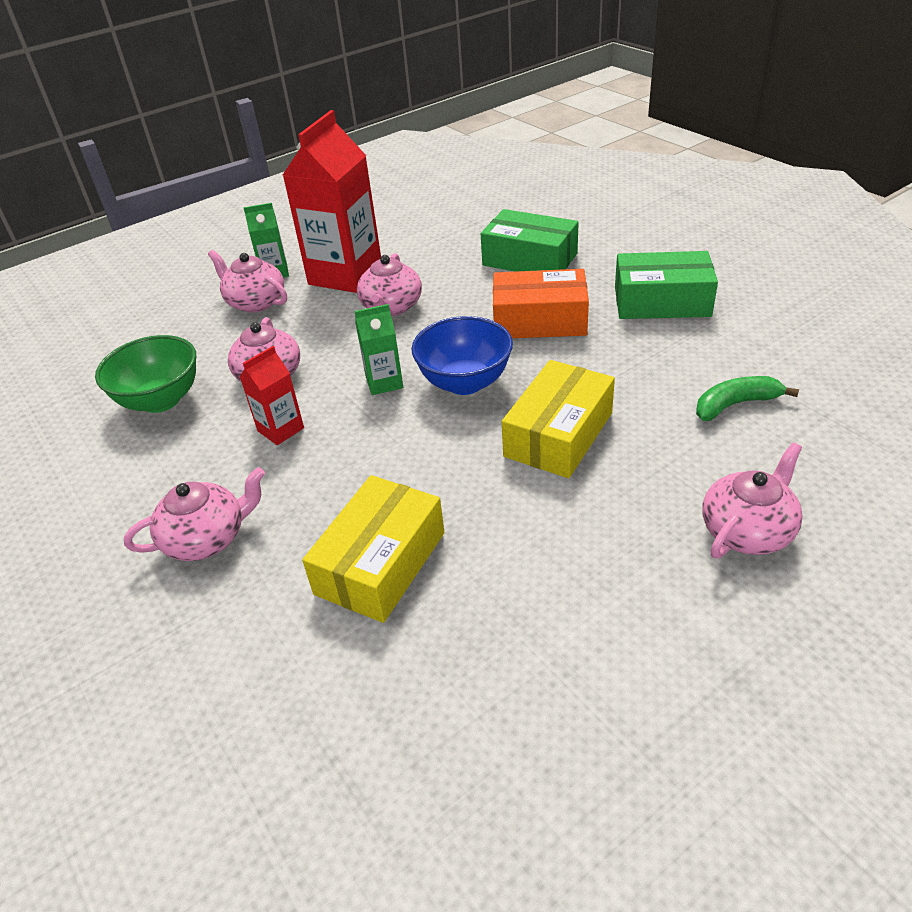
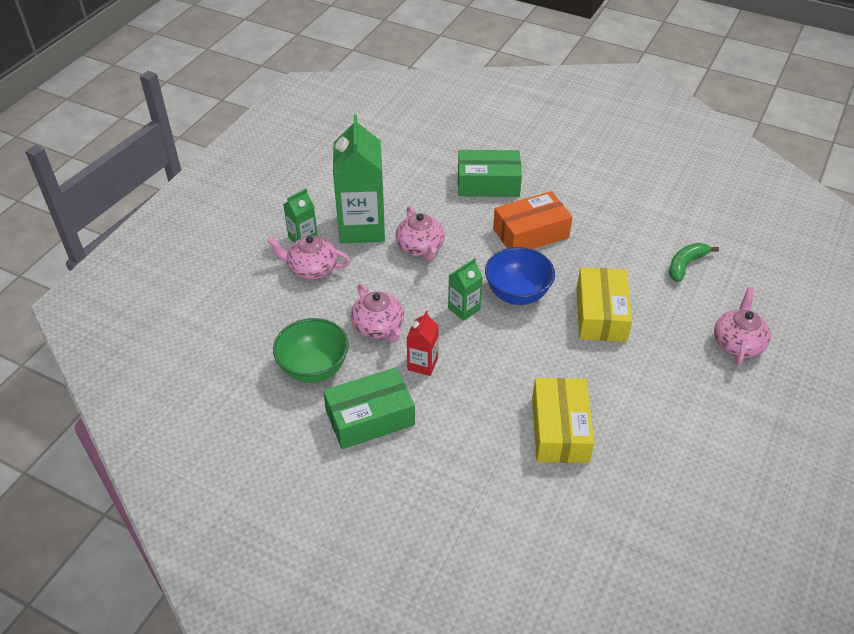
camera: 30 degrees left, 5 degrees up
(207, 538) = (441, 452): pink teapot -> none
(345, 275) = (362, 227): red carton -> green carton
(661, 302) = (598, 199): green box -> green box (370, 417)

